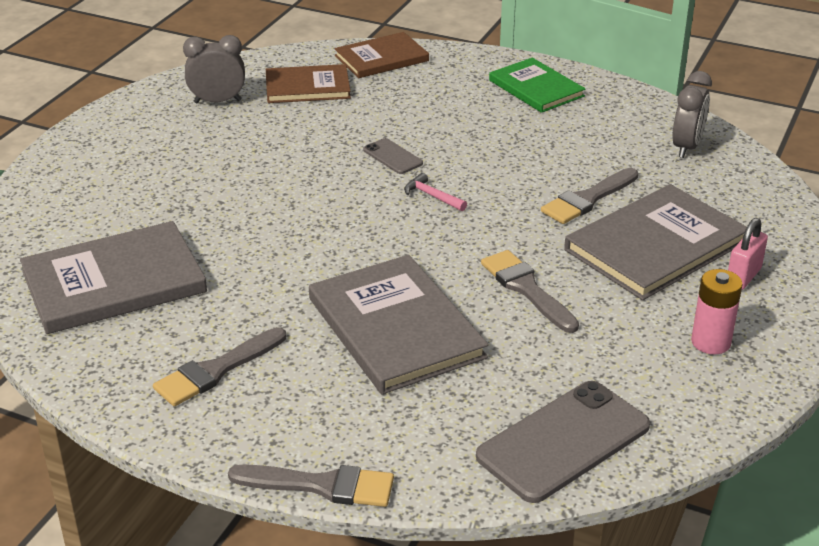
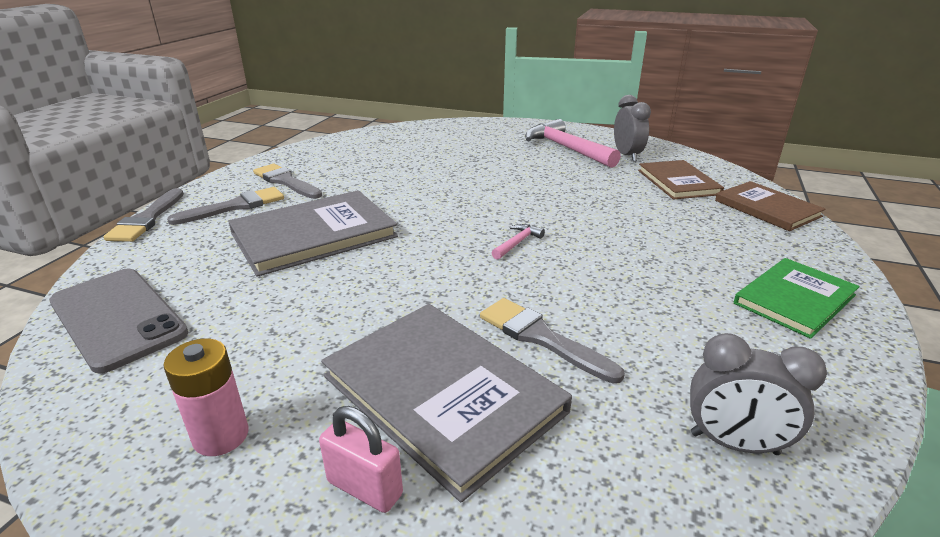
camera: 85 degrees right, 5 degrees down
(114, 282) = (386, 149): grey book -> none
(175, 137) = (566, 148): none -> pink hammer
(392, 157) = (579, 222): grey phone -> none
(527, 289) = (359, 296): grey brush -> grey brush (235, 206)

